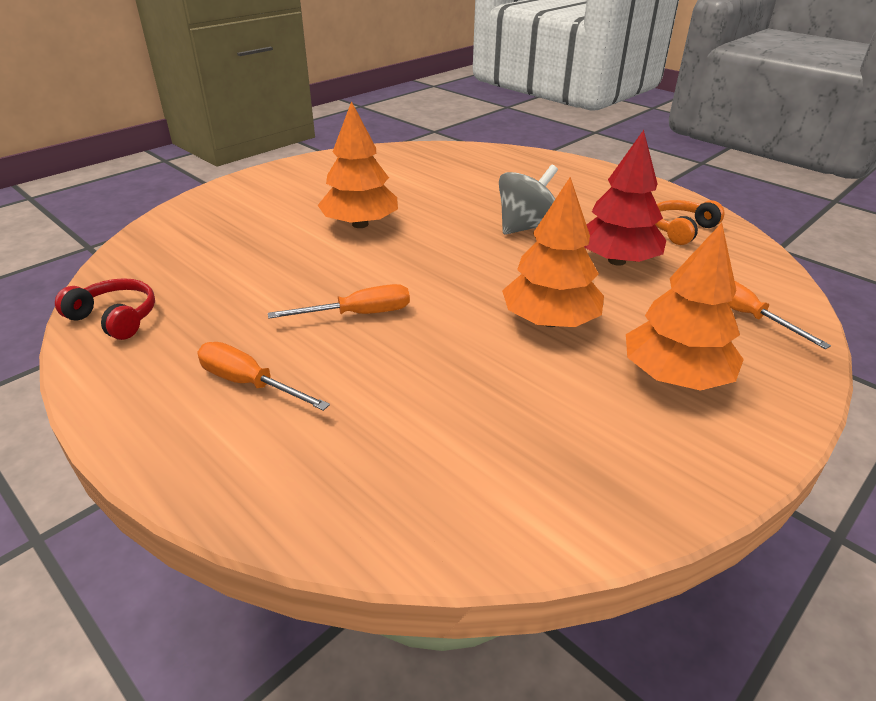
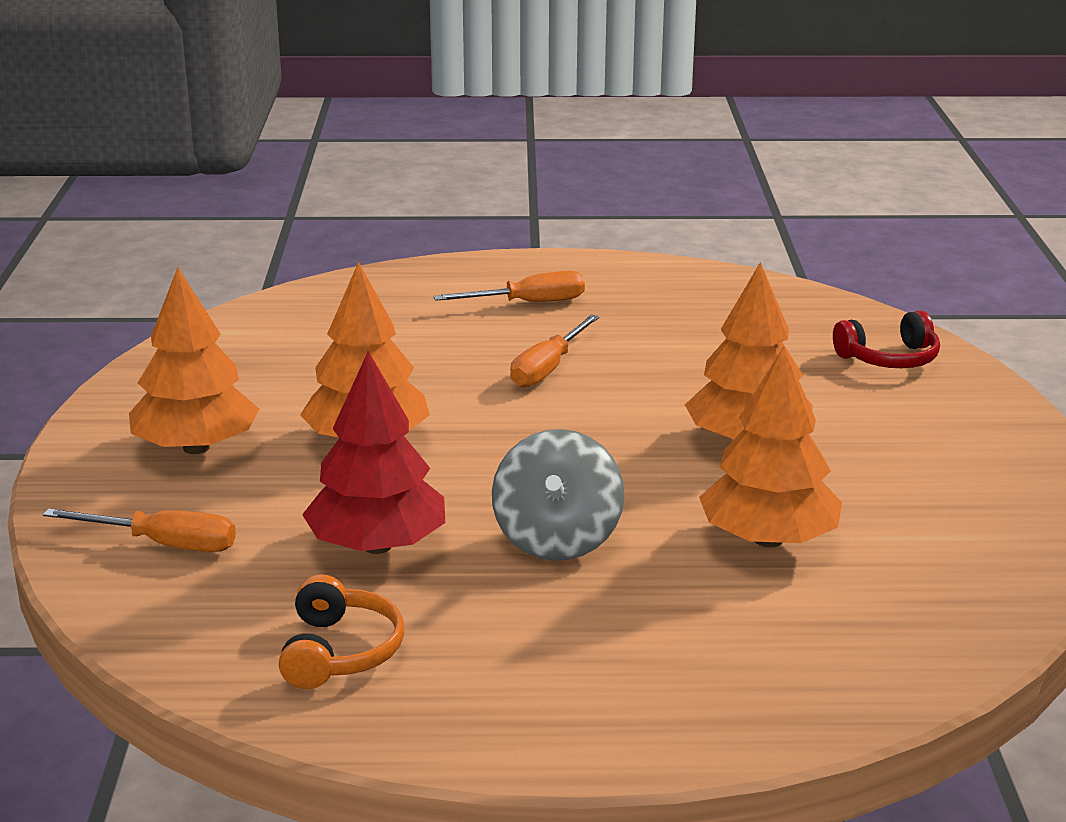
camera: 135 degrees right, 10 degrees down
(115, 318) = (719, 286): red headphones -> red headphones (889, 359)
(442, 192) = (768, 539): none -> orange tree

